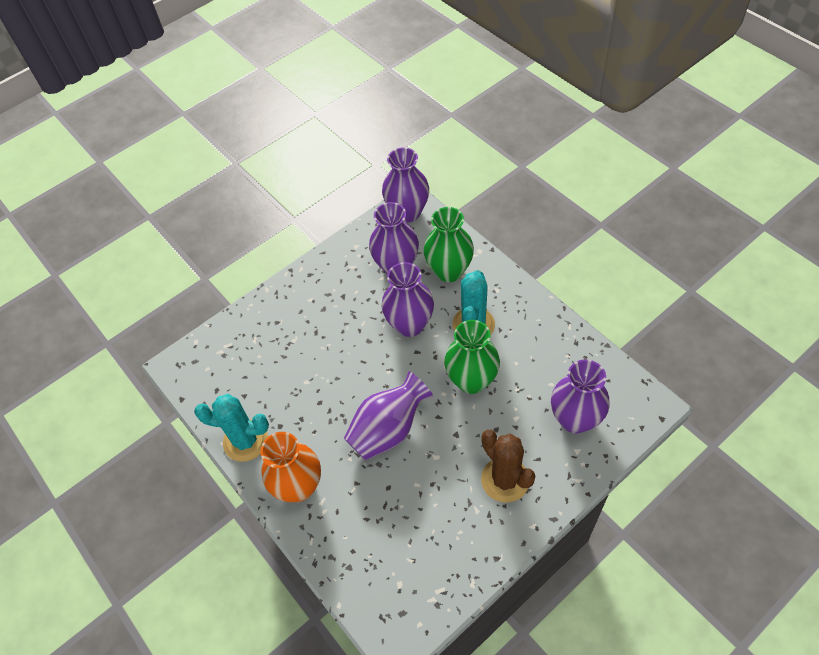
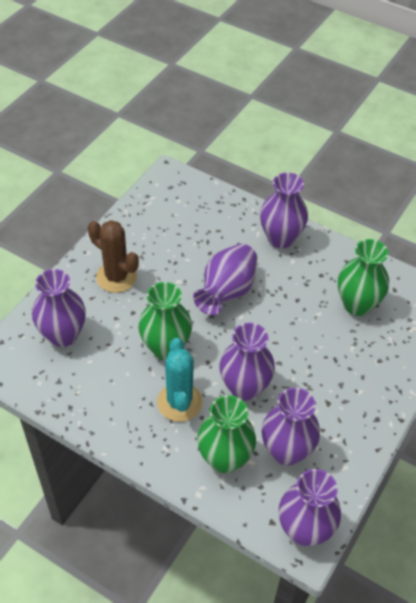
camera: 155 degrees right, 5 degrees down
(245, 441) = (343, 258): turquoise cactus -> none
(263, 382) = (357, 304): none -> green vase
(299, 486) = (280, 238): orange vase -> purple vase

